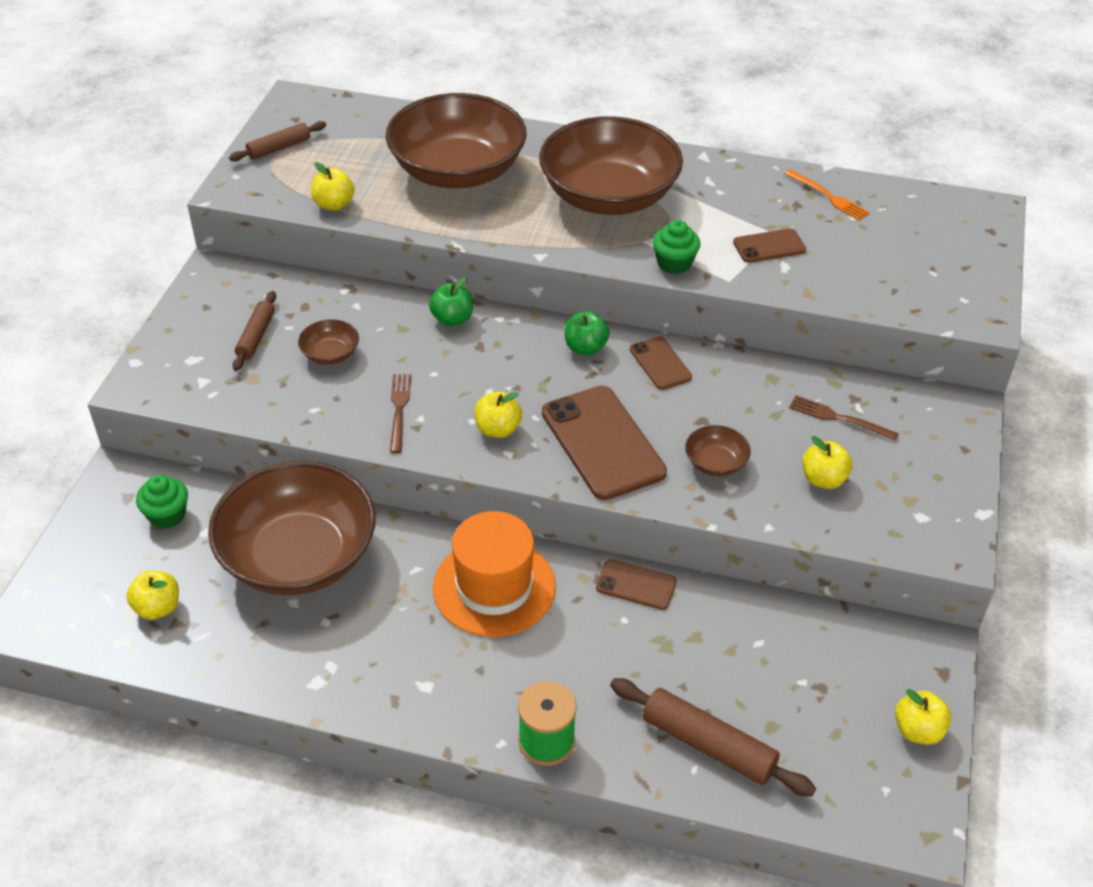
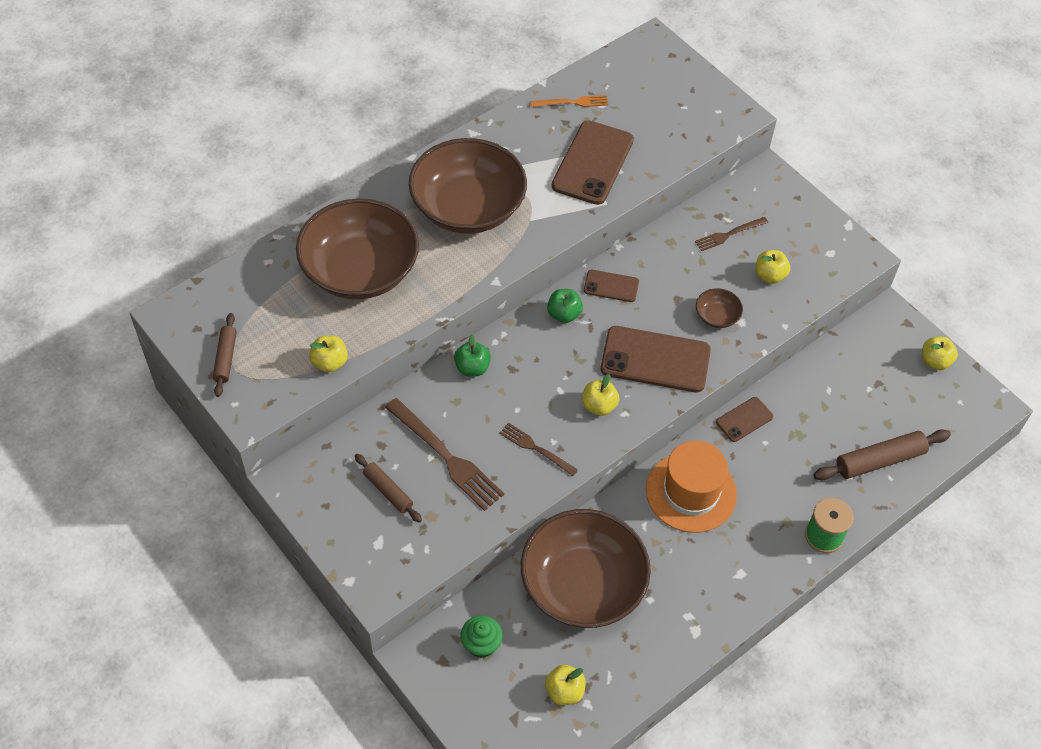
camera: 55 degrees left, 10 degrees up
(330, 354) = (446, 457): brown bowl -> brown fork
(674, 263) = (566, 219): green cupcake -> none
(769, 246) = (592, 163): brown phone -> brown phone, size x1.92

